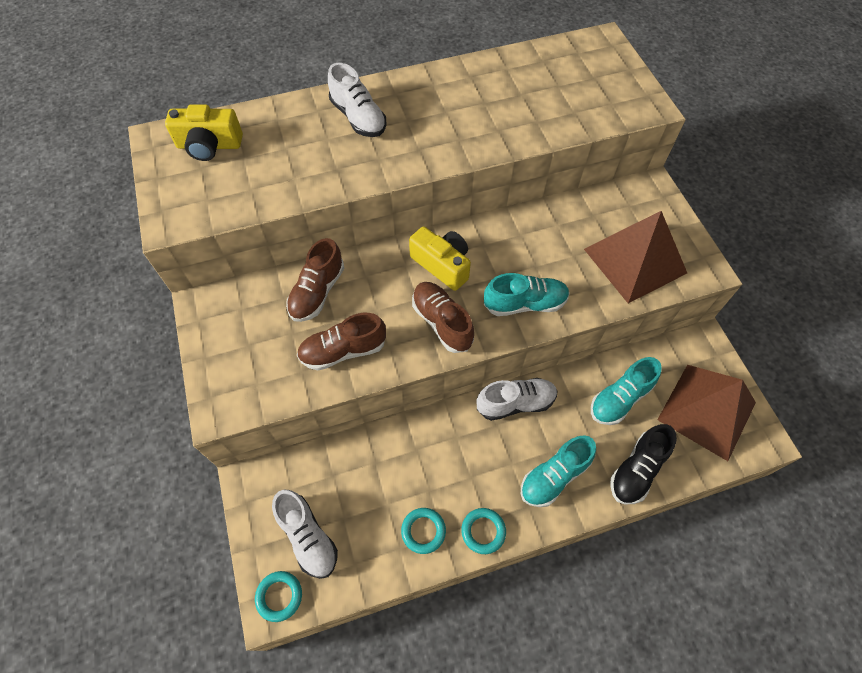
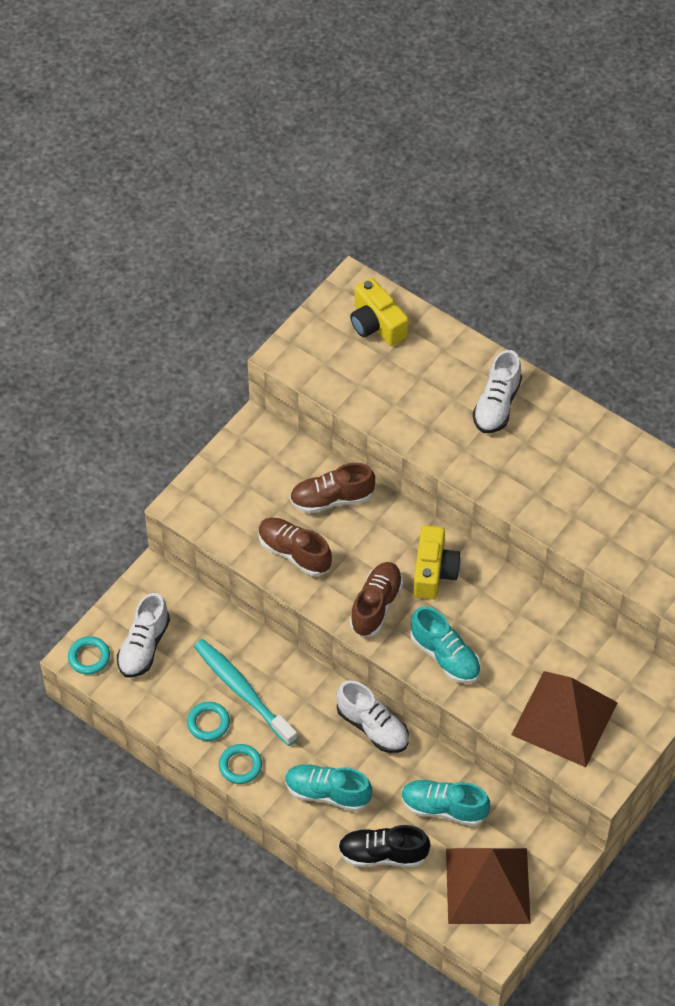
camera: 55 degrees right, 5 degrees down
(413, 481) = (242, 691): none -> turquoise toothbrush

